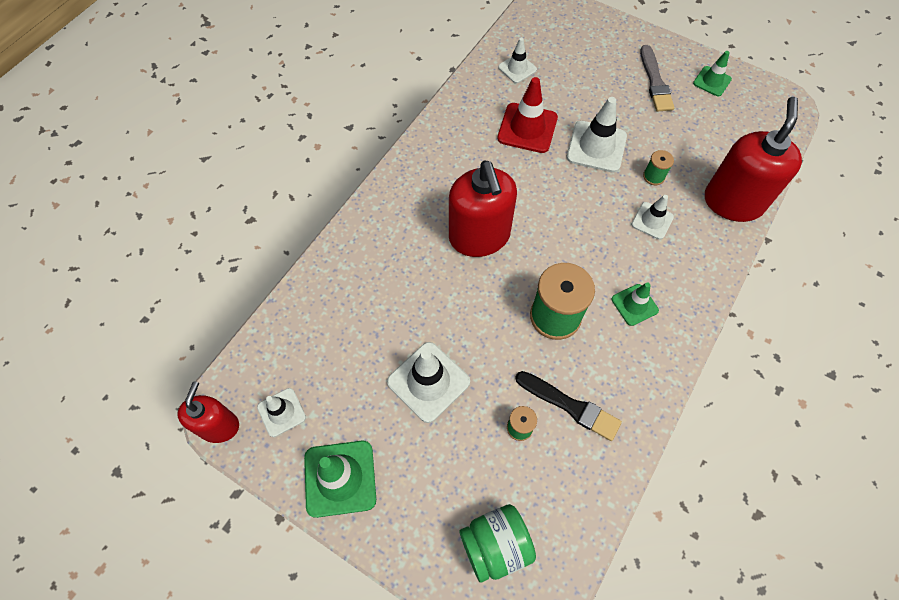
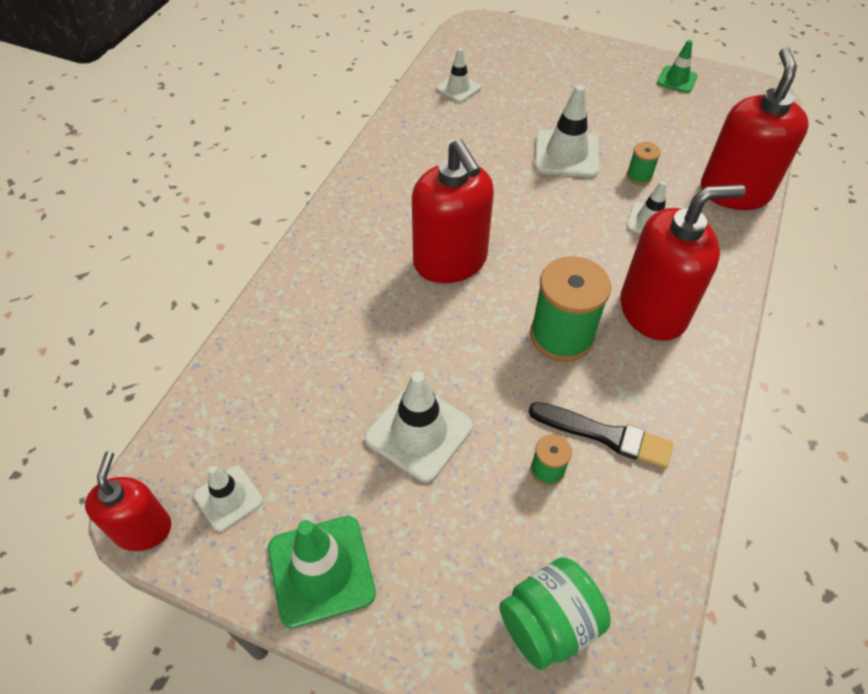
camera: 10 degrees left, 10 degrees down
(527, 128) = (483, 144): red traffic cone -> none
(634, 305) = (653, 311): green traffic cone -> red soap dispenser
(655, 82) = (615, 86): grey brush -> none

